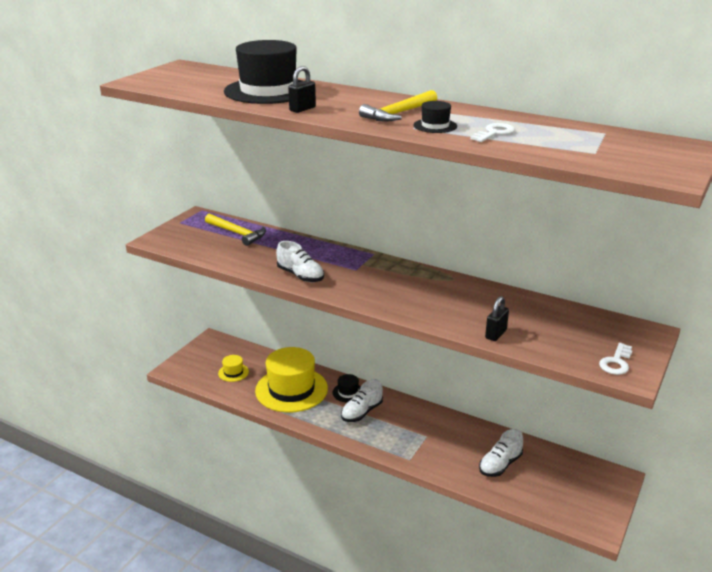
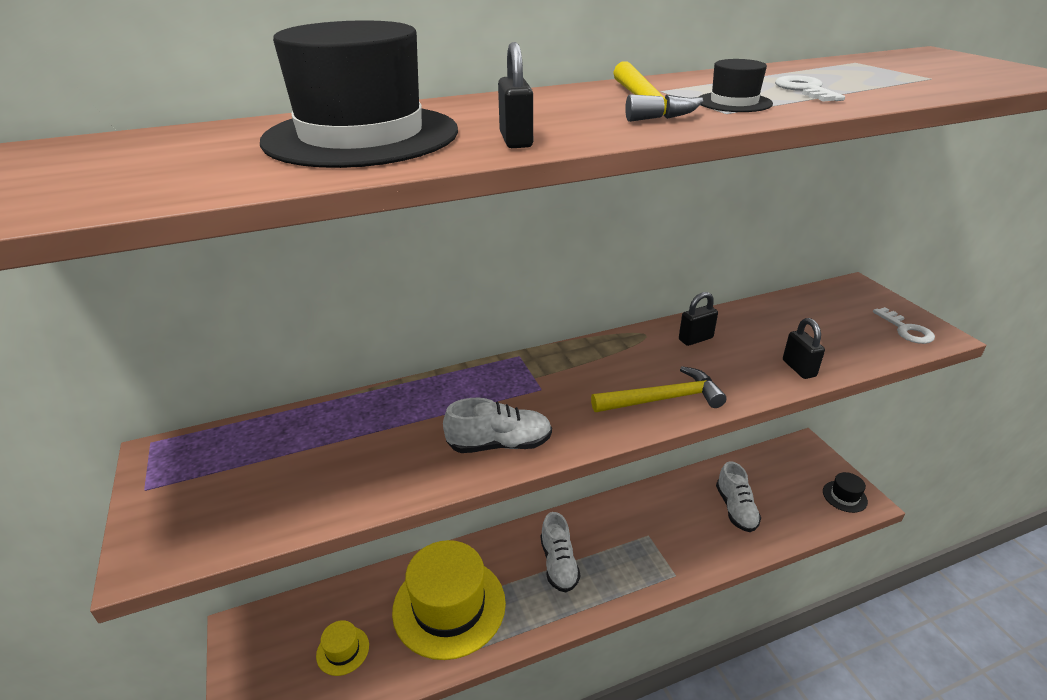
camera: 50 degrees left, 5 degrees up
(237, 233) = (288, 442): yellow hammer -> yellow hammer (663, 399)
(348, 392) = (511, 553): black hat -> black hat (844, 496)
(473, 294) = (695, 339): none -> black padlock

